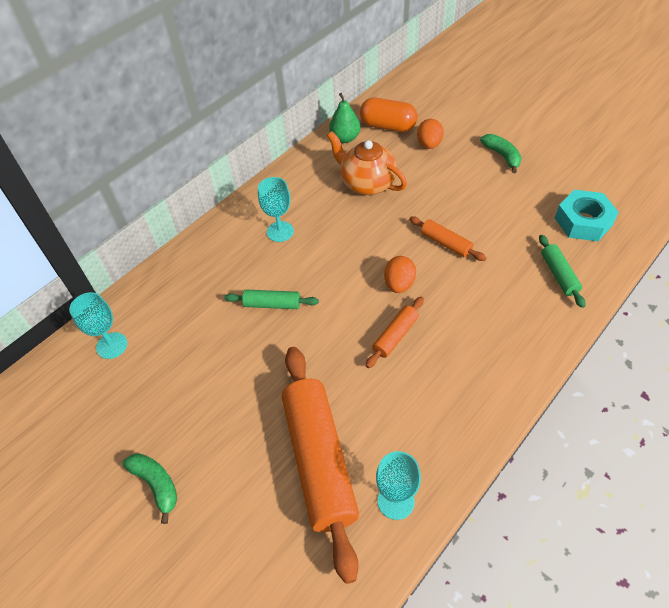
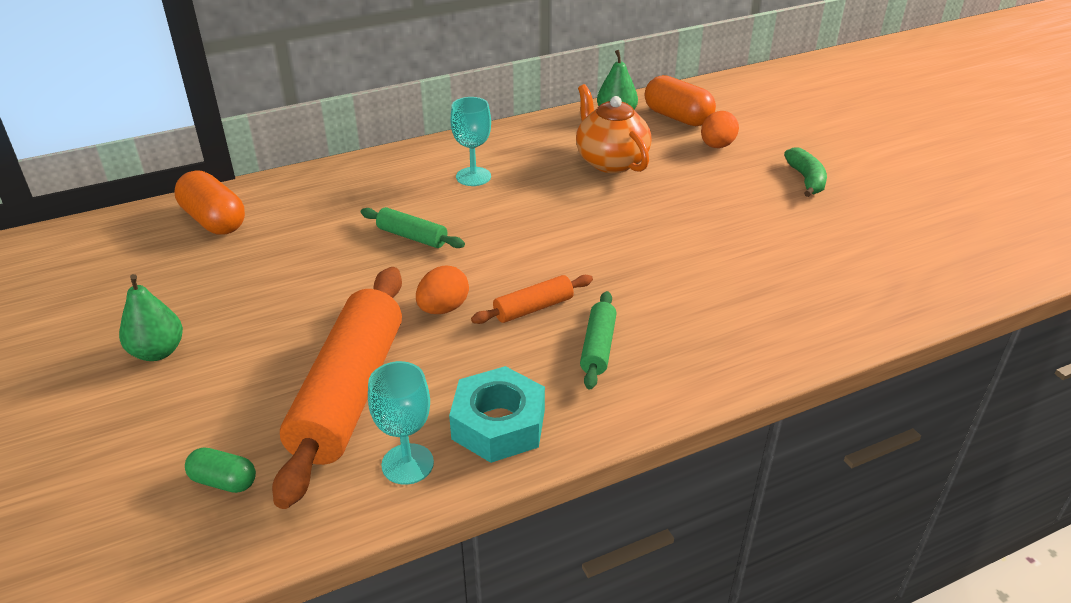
camera: 20 degrees right, 15 degrees down
(112, 345) = (214, 220): turquoise goblet -> orange capsule
(156, 484) = (158, 352): green banana -> green pear
(283, 572) = (224, 481): none -> green capsule
(399, 284) = (577, 262): orange egg -> orange egg (443, 308)
(445, 243) = (666, 241): orange rolling pin -> none
(559, 275) = (797, 314): green rolling pin -> green rolling pin (598, 347)
(583, 221) = (872, 271): turquoise nut -> turquoise nut (498, 424)

